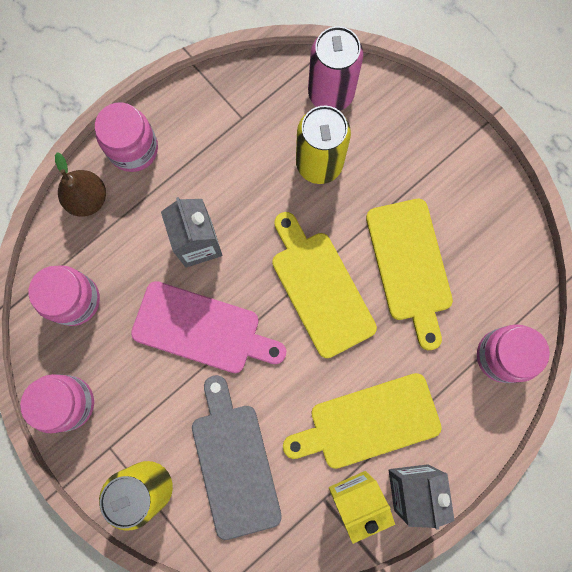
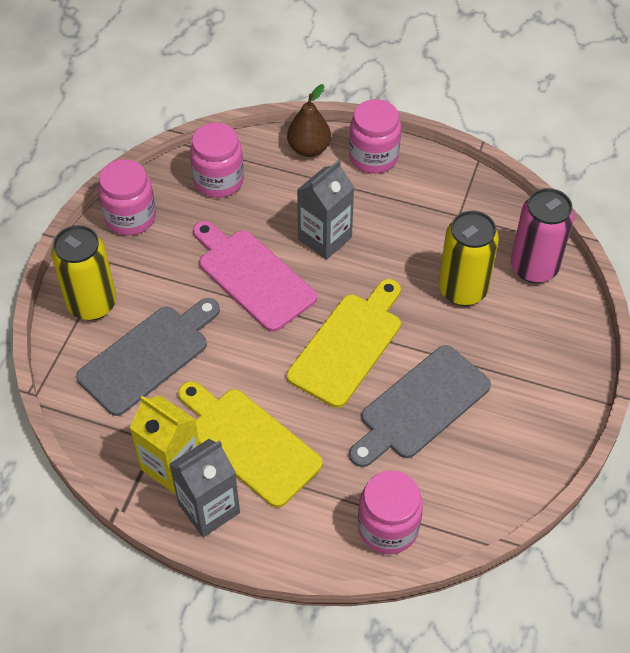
camera: 60 degrees right, 25 degrees down
(202, 329) = (252, 276): pink cutting board -> pink cutting board turned 150 degrees clockwise
(410, 266) = (421, 406): yellow cutting board -> grey cutting board

